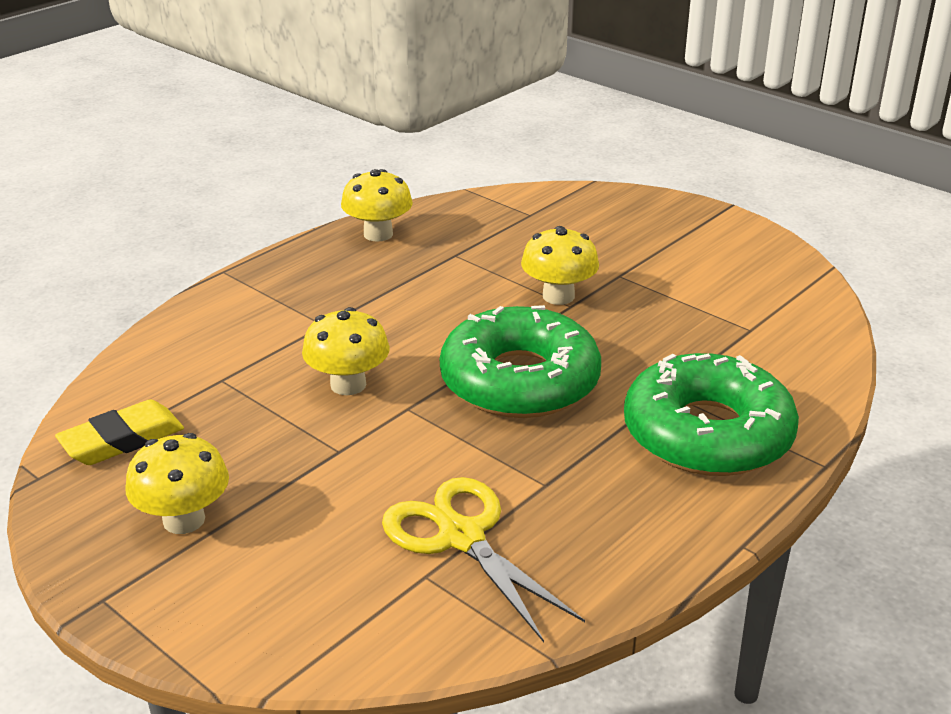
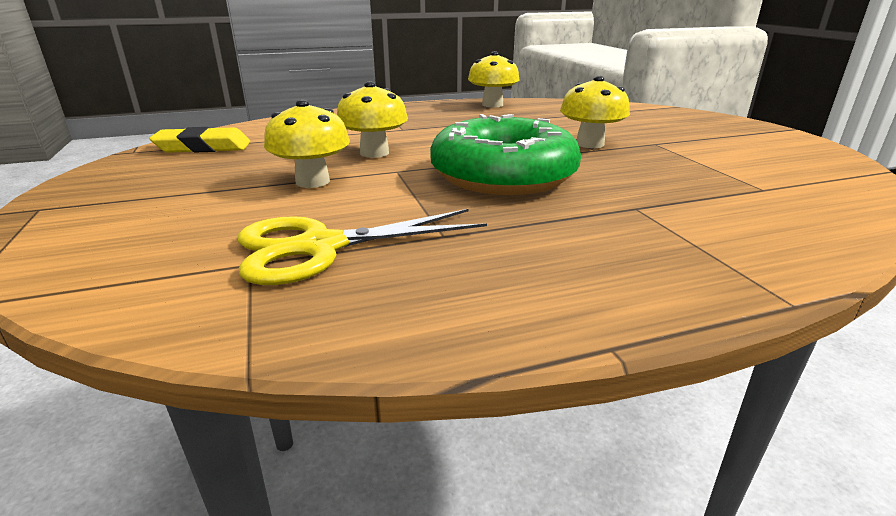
camera: 30 degrees right, 5 degrees down
(184, 520) = (161, 186): yellow mushroom -> yellow mushroom (312, 181)
(461, 537) = (320, 247): yellow scissors -> yellow scissors turned 105 degrees counterclockwise
(707, 434) = (653, 242): green donut -> none

